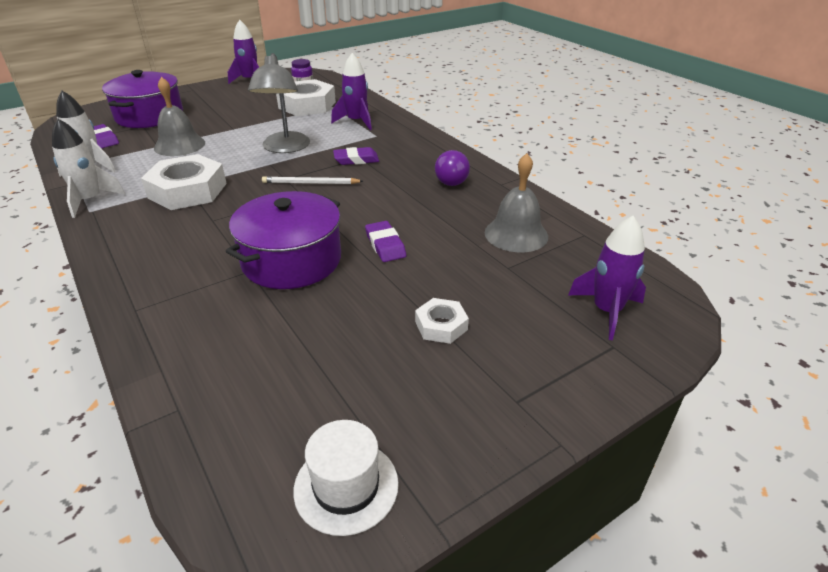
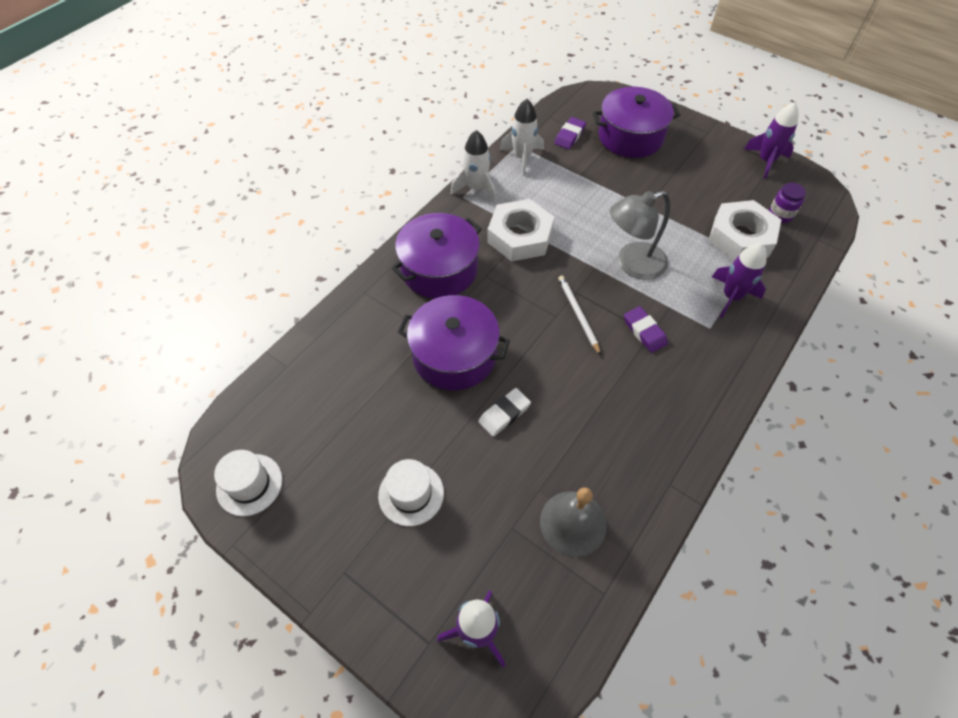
camera: 70 degrees right, 20 degrees up
(168, 247) = (439, 269): none -> purple pot
(179, 145) = (590, 188): grey bell -> none
(385, 245) = (504, 414): purple eraser -> white eraser
(441, 325) = (411, 494): white nut -> white hat
(451, 178) = (655, 431): purple light bulb -> none

